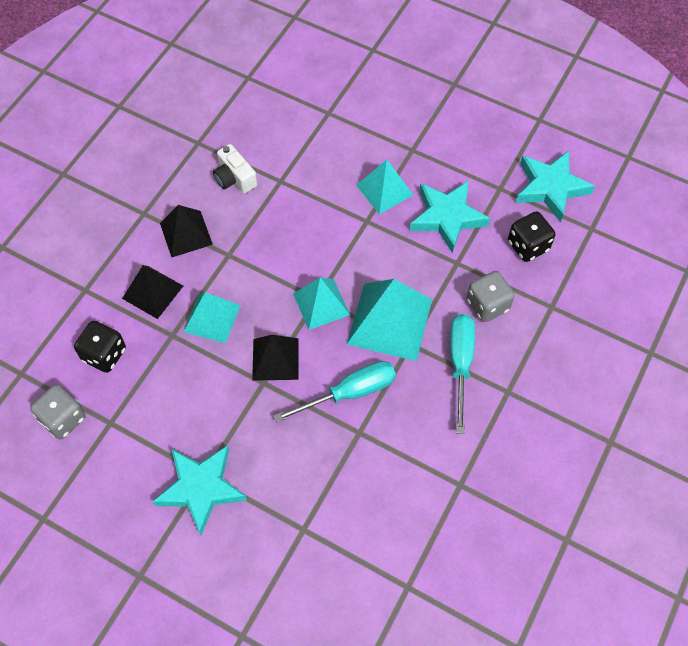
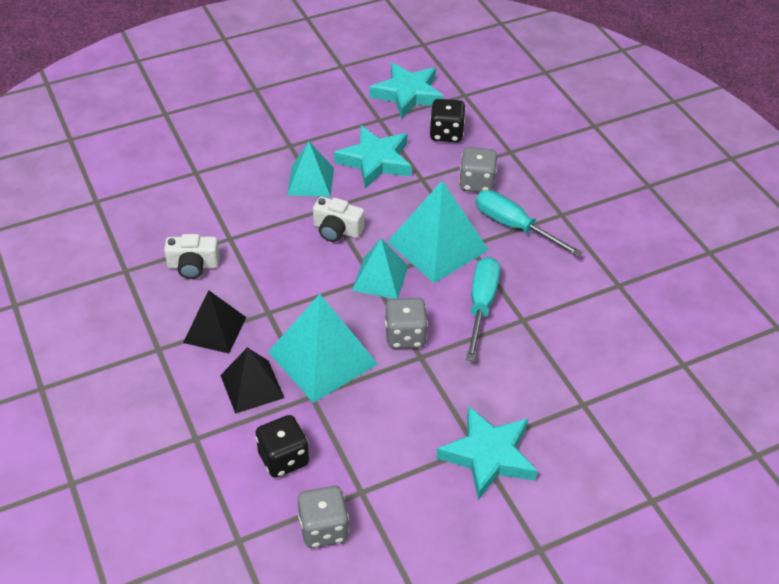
camera: 55 degrees left, 15 degrees down
(212, 318) = (322, 358): turquoise pyramid -> turquoise pyramid, size x1.59
(275, 359) = (405, 336): black pyramid -> grey dice
(347, 242) = (337, 230): none -> white camera

